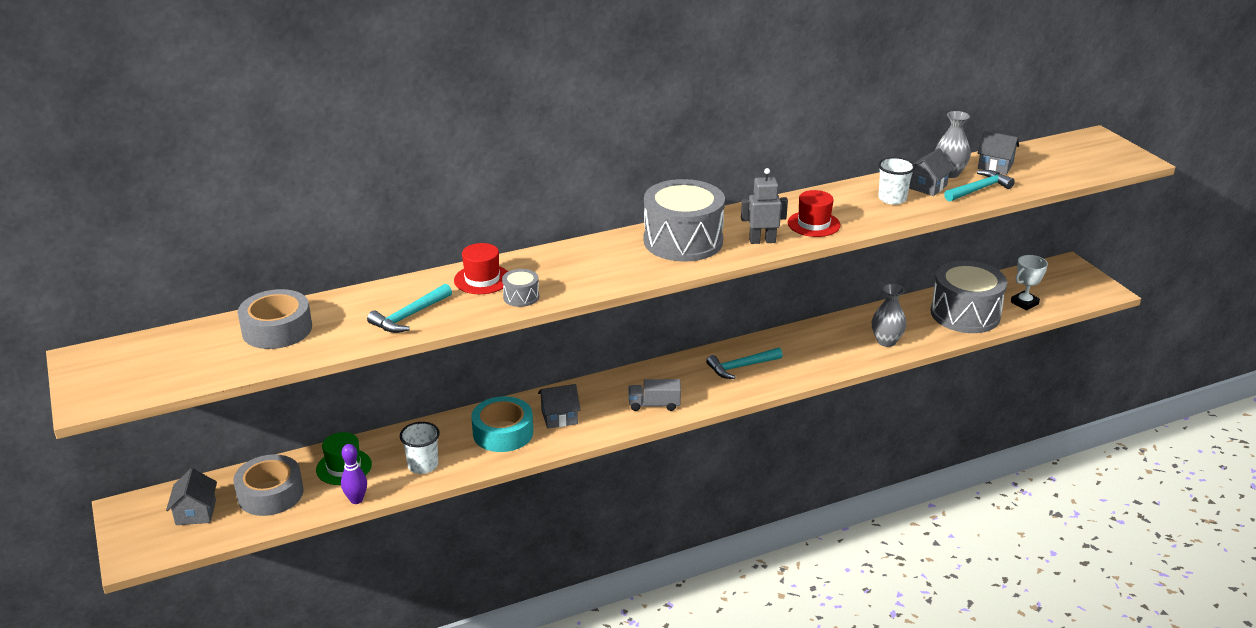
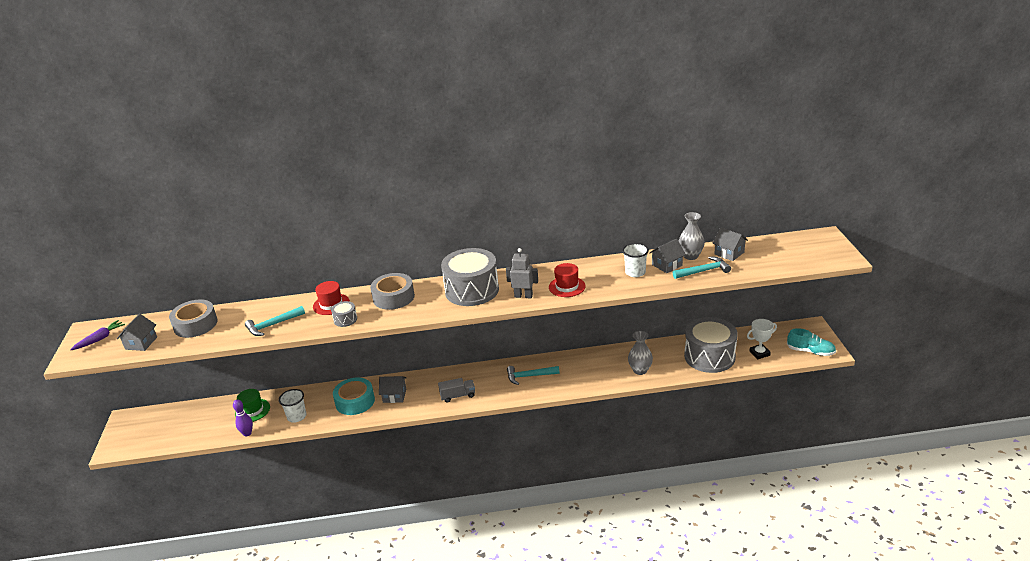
camera: 20 degrees right, 0 degrees up
(120, 368) = (100, 339): none -> purple carrot
(196, 512) = (159, 427): grey house -> grey house (141, 343)
(270, 494) = (204, 421): grey tape -> grey tape (393, 297)
(654, 405) = (457, 396): grey truck -> grey truck turned 150 degrees clockwise
(1084, 294) = (810, 351): none -> turquoise shoe

